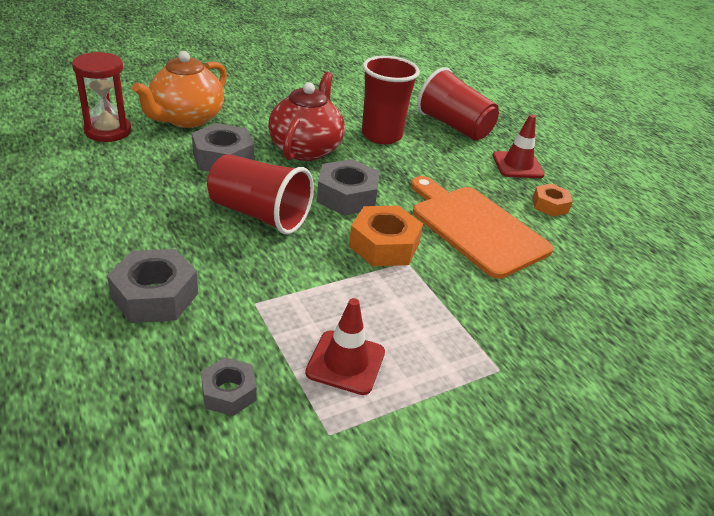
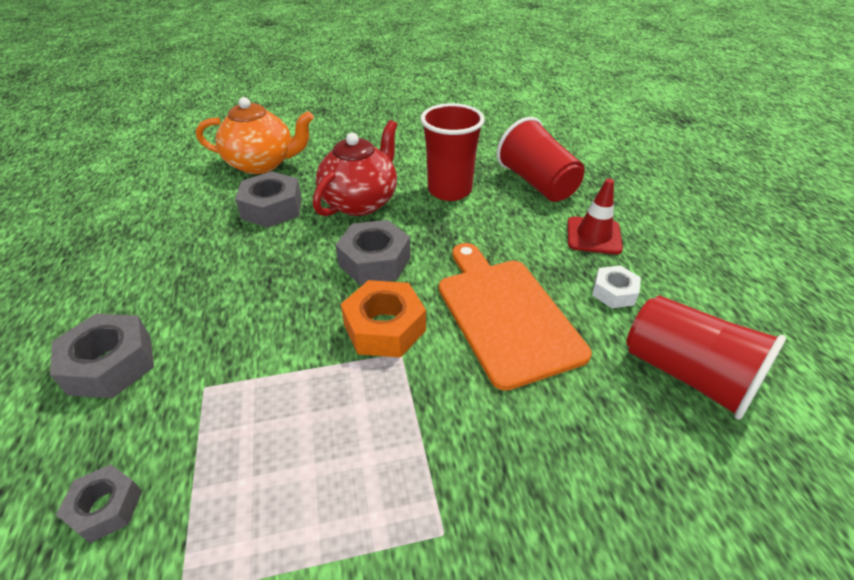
camera: 20 degrees right, 5 degrees up
(108, 131) = (184, 174): red hourglass -> none
(186, 119) = (262, 164): orange teapot -> orange teapot turned 135 degrees counterclockwise
(259, 214) = (271, 275): red cup -> red cup (687, 374)
(345, 362) = (257, 487): red traffic cone -> none
(550, 205) = (614, 292): orange nut -> white nut

